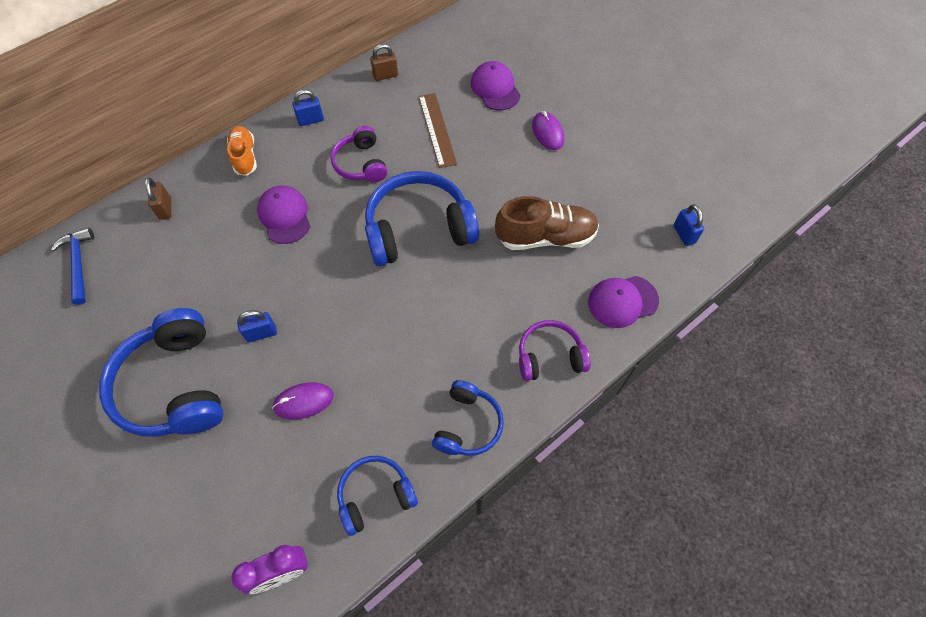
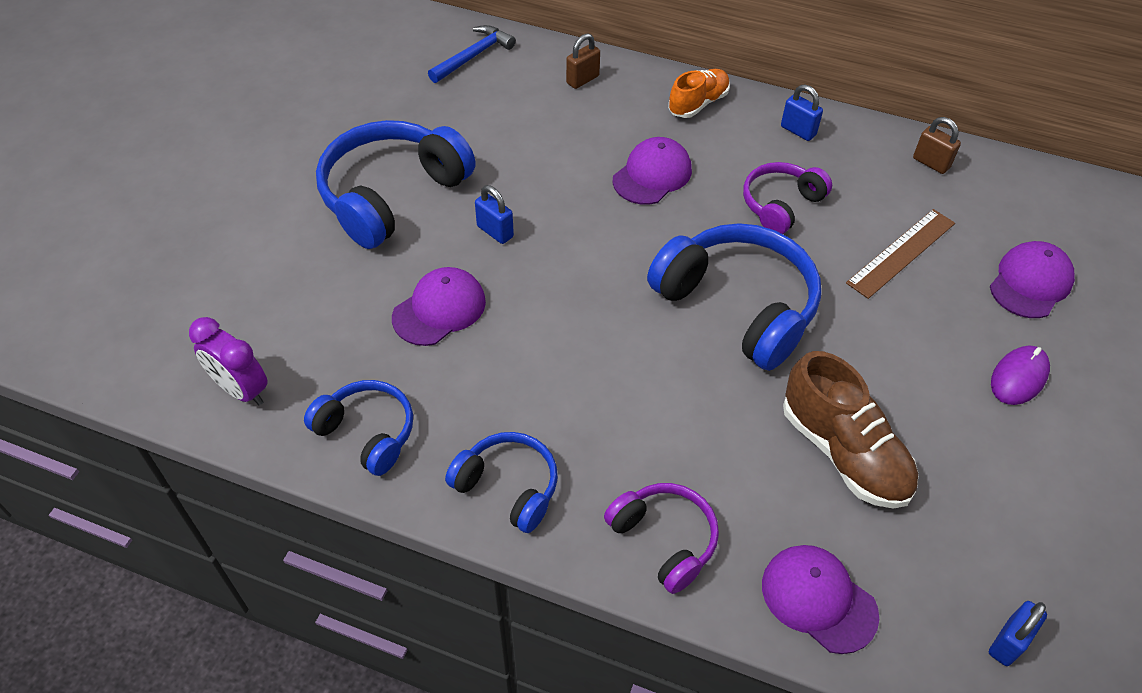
camera: 60 degrees right, 10 degrees down
(303, 401) = (439, 309): purple mouse -> purple cap
(468, 425) = (508, 487): blue headphones -> blue headphones turned 135 degrees counterclockwise

